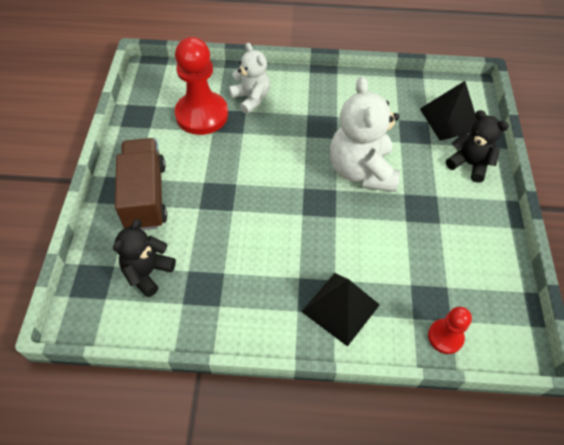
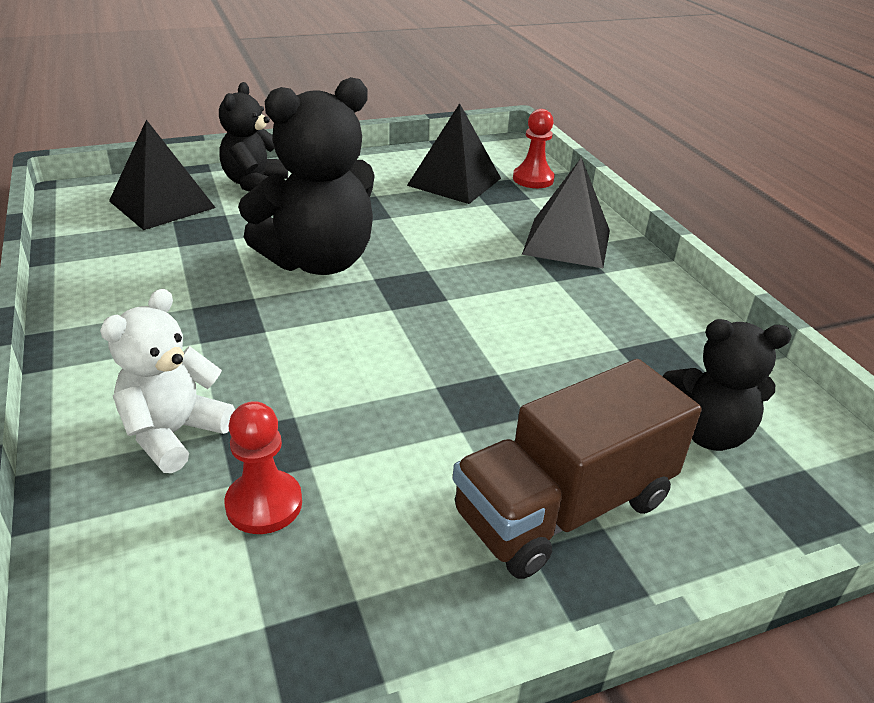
camera: 115 degrees left, 20 degrees down
(202, 115) = (264, 504): red pawn -> red pawn, size x0.52
(361, 170) = (318, 261): white teddy bear -> black teddy bear
(451, 278) = (454, 181): none -> black pyramid

